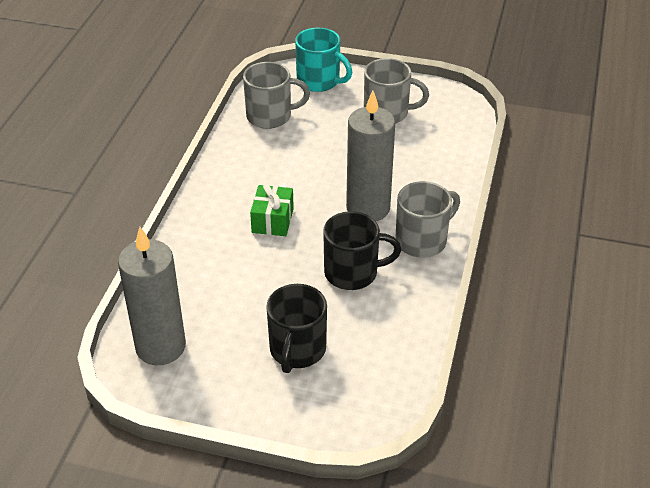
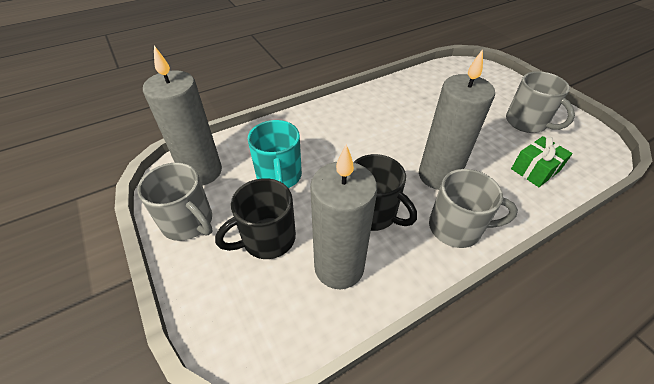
camera: 45 degrees right, 5 degrees up
(270, 116) = (437, 83): grey mug -> grey mug (188, 222)
(272, 220) = (362, 142): green gift -> green gift (535, 170)
(319, 81) = (495, 80): turquoise mug -> turquoise mug (279, 176)
(374, 327) = (339, 267): none -> grey candle

